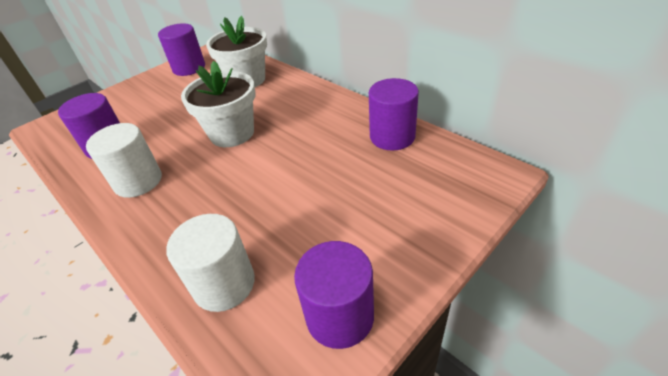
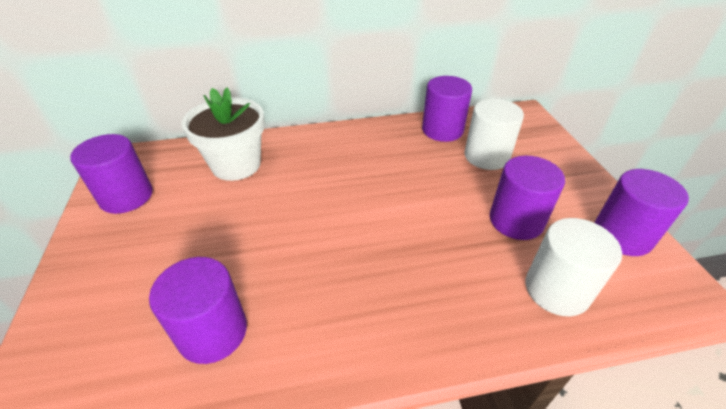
camera: 60 degrees left, 0 degrees up
(138, 181) = (336, 316): white cylinder -> white cylinder (486, 156)
(232, 133) = (329, 210): white flower pot -> none
(298, 229) = (516, 221): none -> purple cylinder

